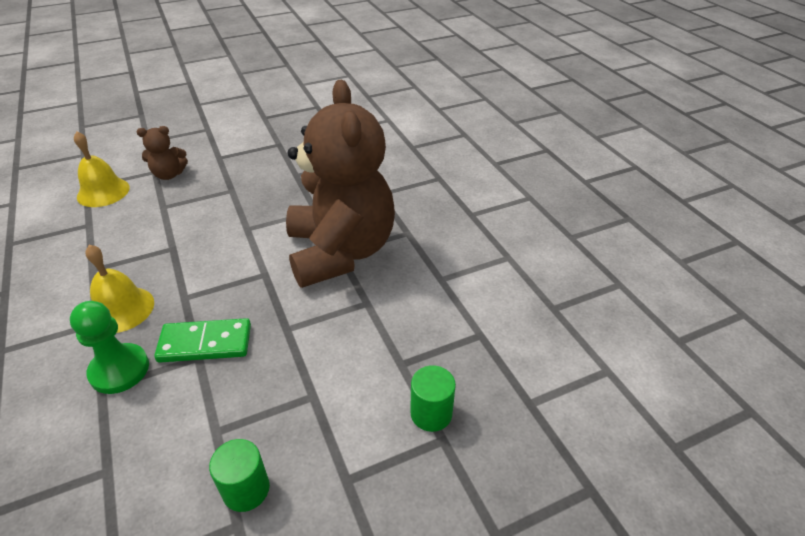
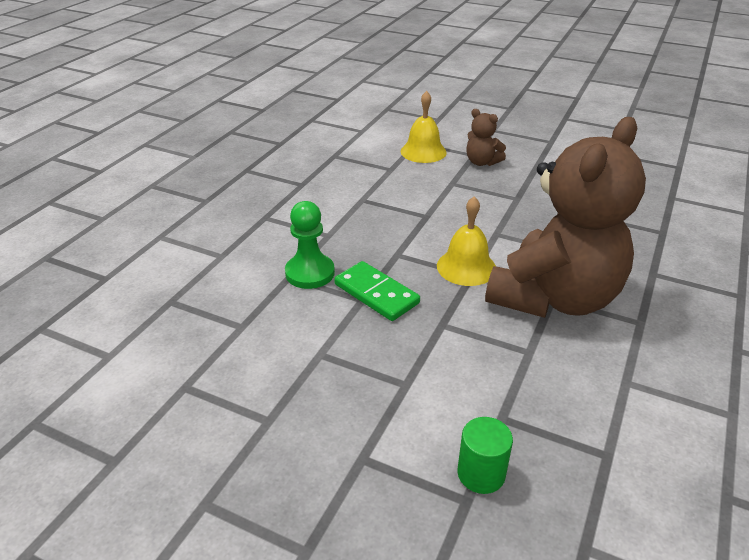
camera: 50 degrees right, 5 degrees down
(121, 309) = (351, 236): yellow bell -> yellow bell (466, 267)
(246, 489) = (297, 404): green cylinder -> none

